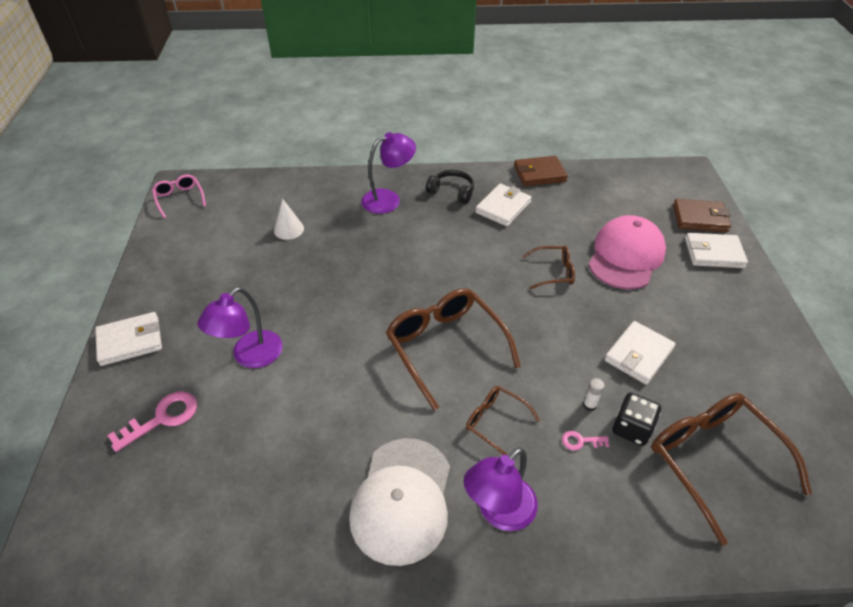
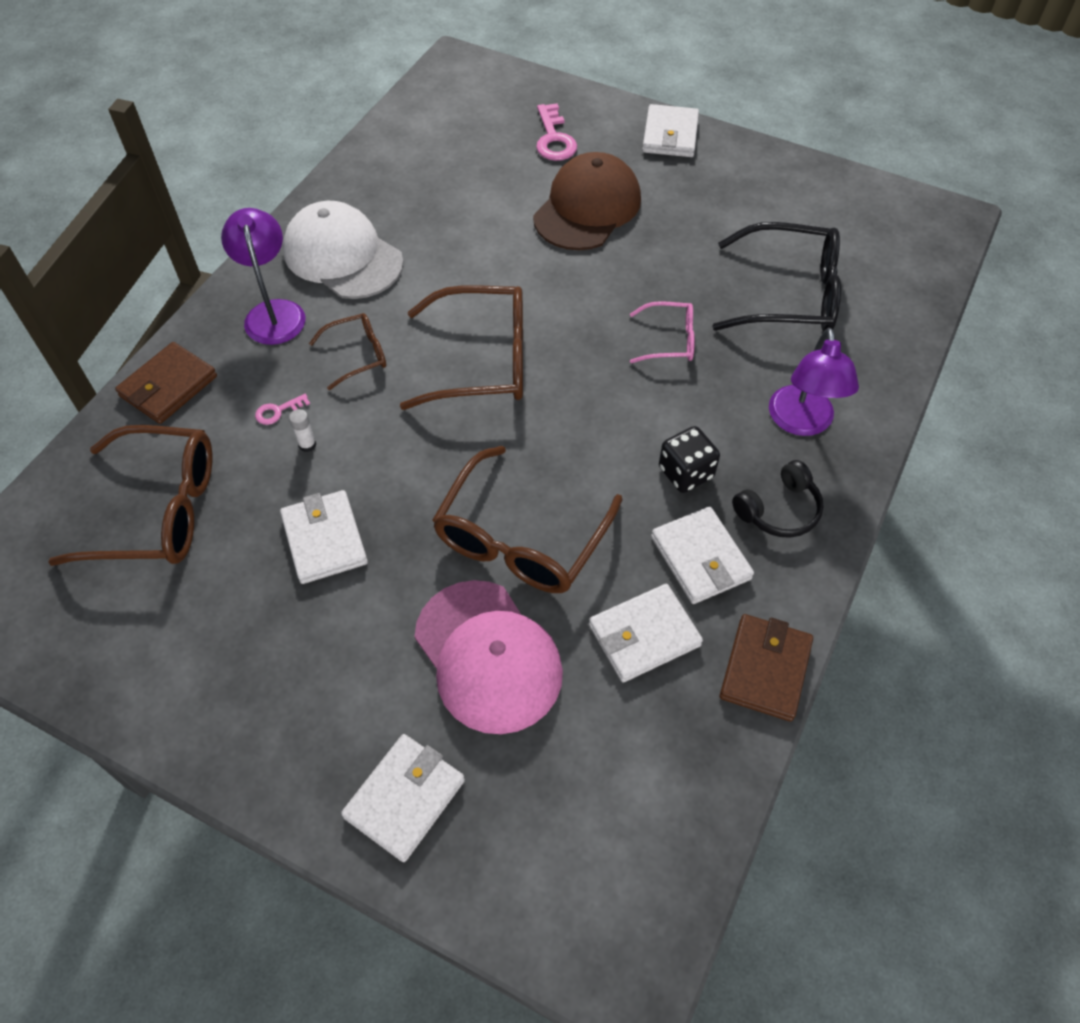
camera: 120 degrees right, 10 degrees up
(179, 198) = (916, 213): pink glasses -> pink glasses (669, 340)
(250, 356) = (587, 208): purple lamp -> brown cap
(289, 229) = (789, 295): white cone -> black glasses
(553, 272) = (521, 538): brown glasses -> brown glasses, size x1.91
(561, 211) = (644, 635): none -> white wallet
(581, 441) = (278, 411): pink key -> pink key turned 150 degrees counterclockwise
(631, 428) = (251, 464): black dice -> black dice (686, 473)
(700, 218) = (493, 856): brown wallet -> brown wallet (168, 386)

